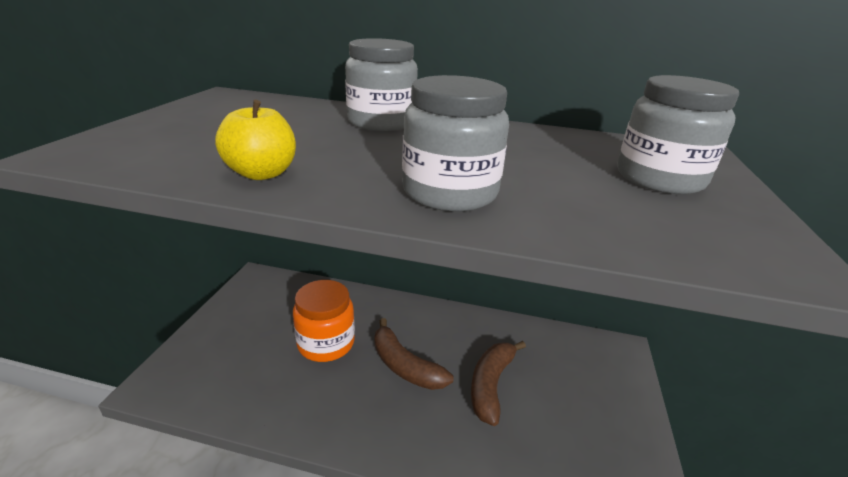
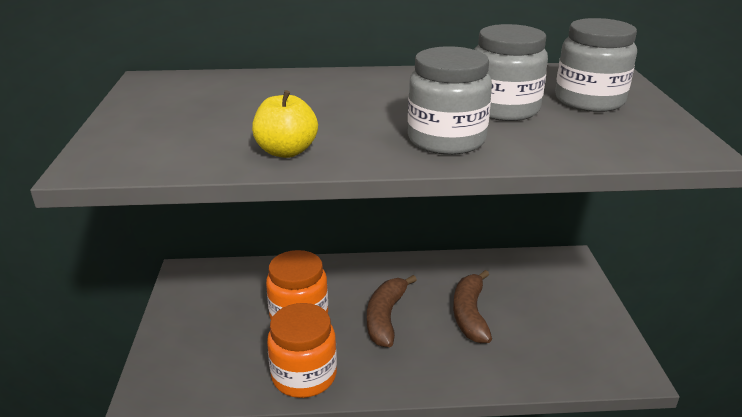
camera: 15 degrees left, 0 degrees up
(295, 409) = (304, 376): none -> orange jar
(381, 122) = (334, 86): grey jar -> grey jar (504, 109)
(404, 366) = (385, 317): brown banana -> brown banana turned 75 degrees clockwise

